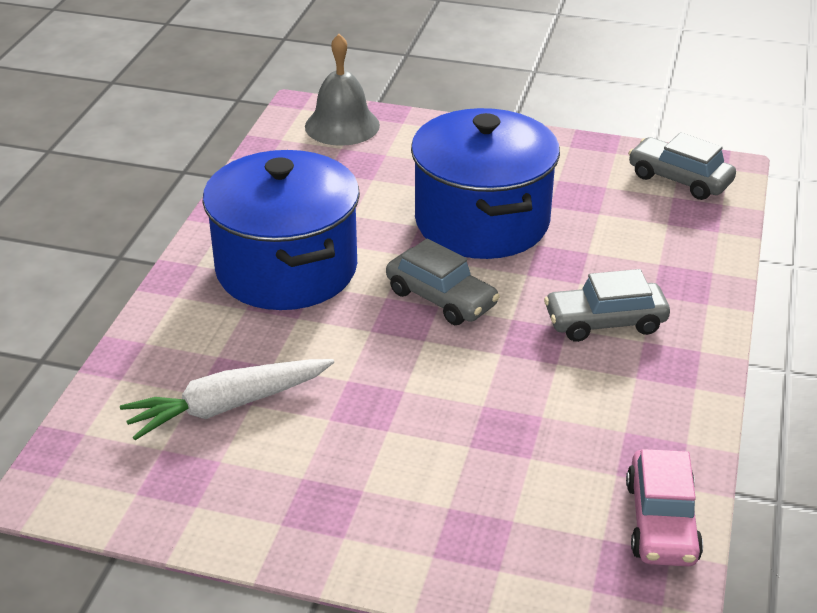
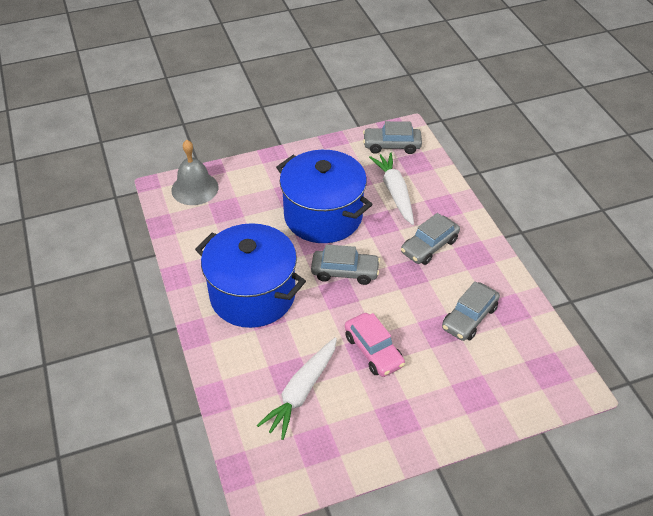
camera: 35 degrees left, 10 degrees up
(571, 438) = (469, 318): none -> grey car
(622, 236) = (395, 192): none -> white carrot
(661, 521) = (539, 339): pink car -> pink car (373, 350)

